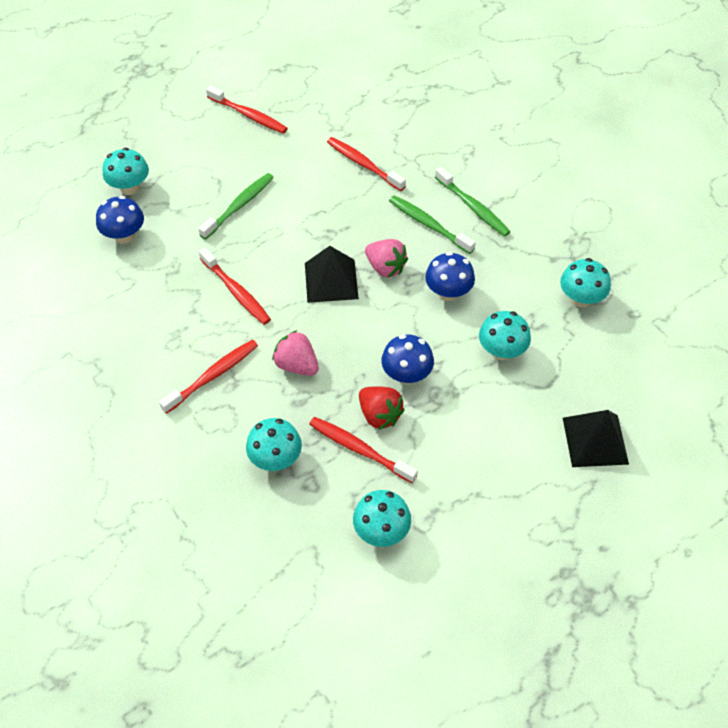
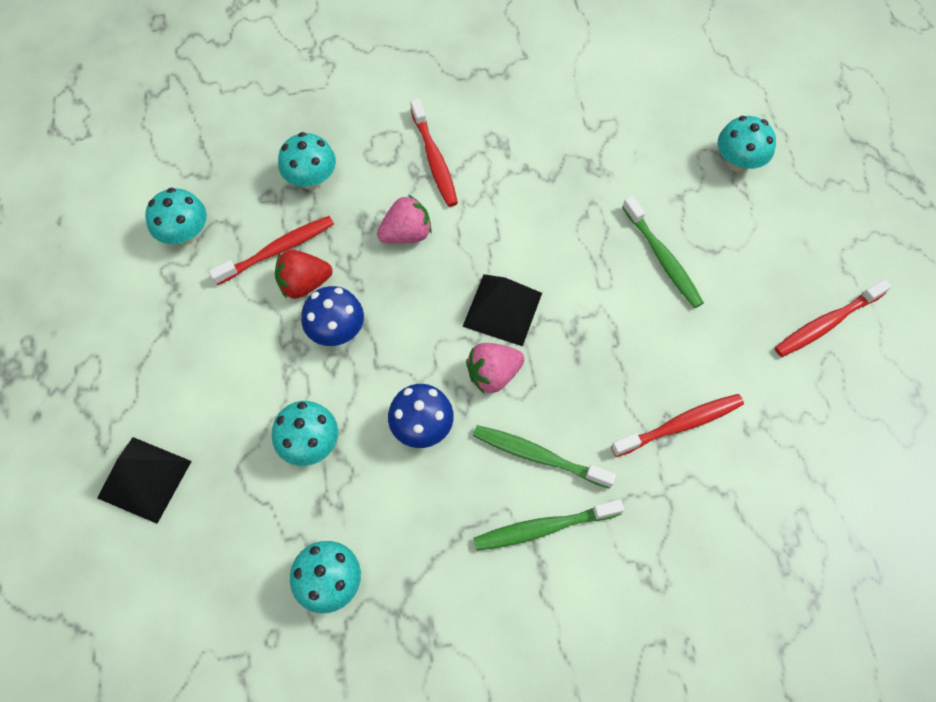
camera: 115 degrees right, 10 degrees up
(124, 235) = (662, 137): blue mushroom -> none
(236, 291) = (532, 213): red toothbrush -> none
(428, 225) = (538, 456): green toothbrush -> green toothbrush turned 135 degrees counterclockwise

